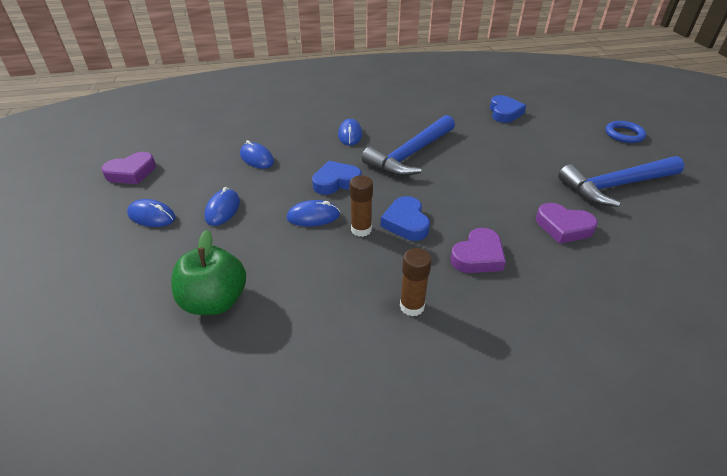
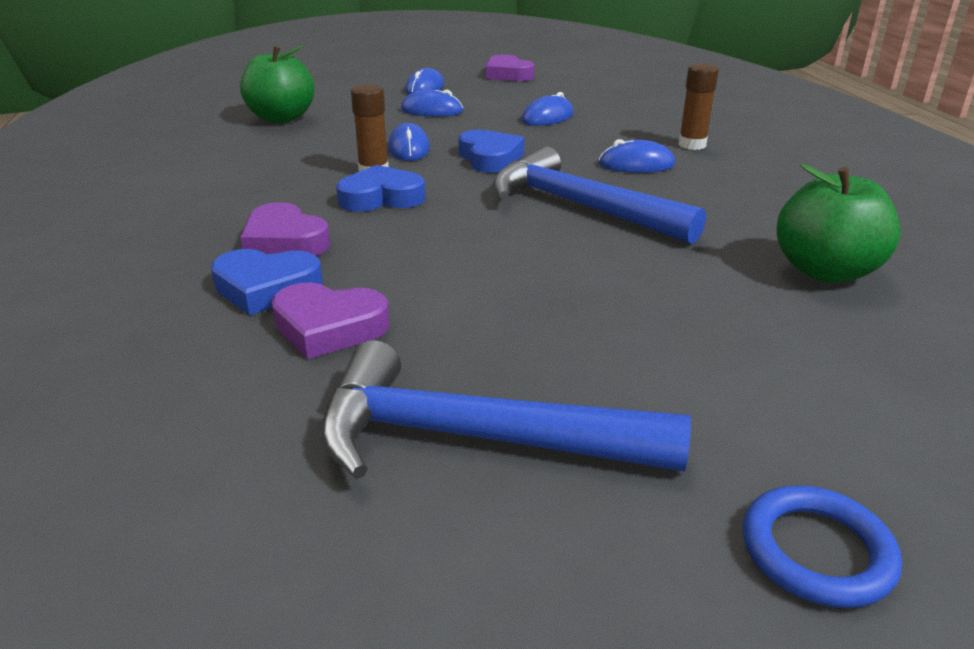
camera: 90 degrees right, 10 degrees down
(412, 306) = (215, 196): brown glue stick -> brown glue stick (692, 145)
(465, 108) = (825, 271): none -> green apple
(504, 113) = (834, 322): blue heart -> blue heart (266, 288)
(563, 227) = (329, 327): purple heart -> purple heart turned 105 degrees counterclockwise
(615, 186) = (473, 438): blue hammer -> blue hammer turned 60 degrees counterclockwise

